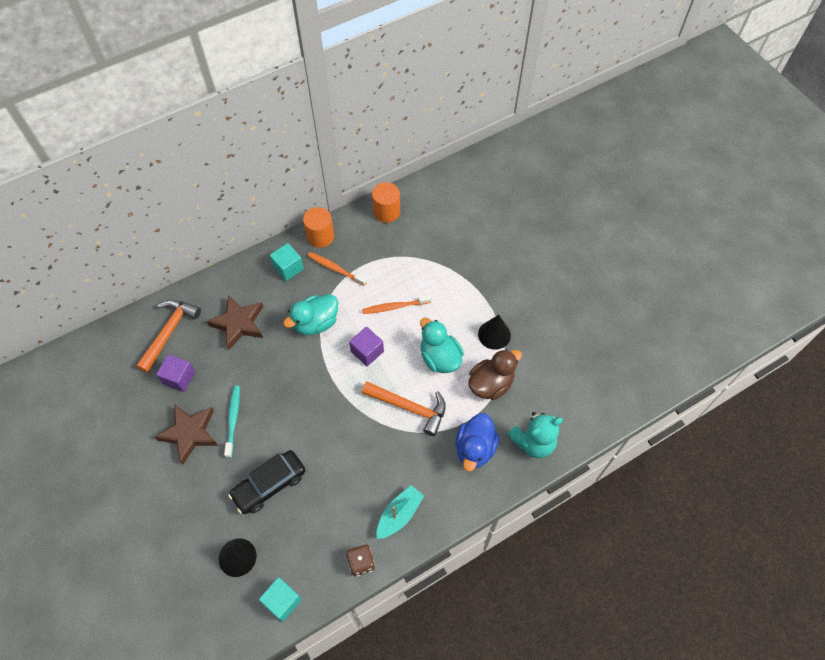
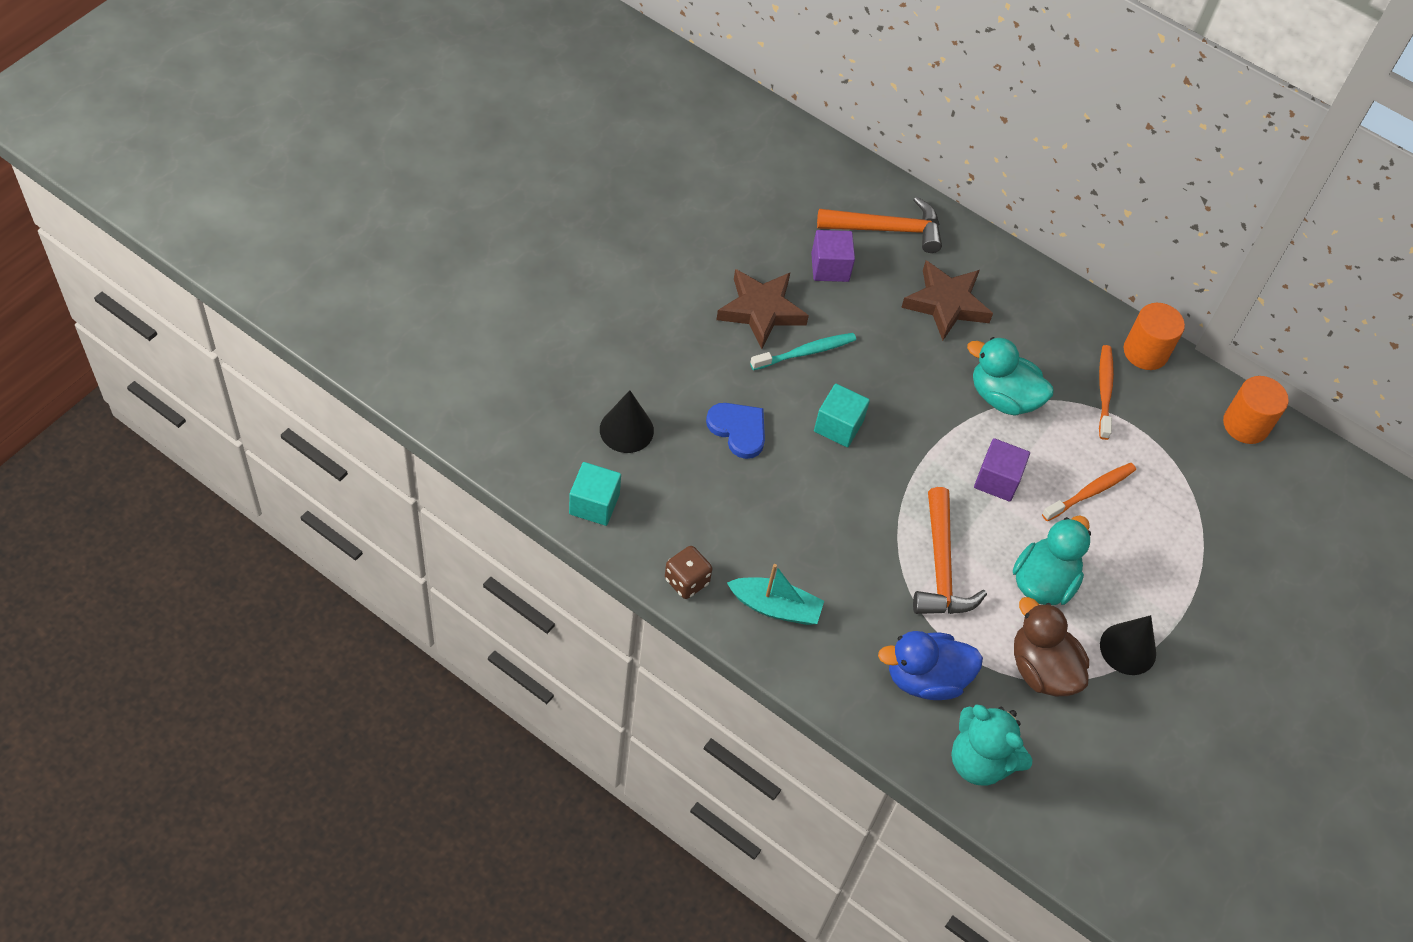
camera: 60 degrees right, 5 degrees down
(269, 485) = (738, 430): black car -> blue heart
(288, 268) = (1068, 330): turquoise cube -> turquoise cube (838, 426)
(395, 307) = (1090, 492): orange toothbrush -> orange toothbrush turned 90 degrees clockwise
(491, 384) = (1041, 669): brown duck -> brown duck turned 150 degrees counterclockwise

